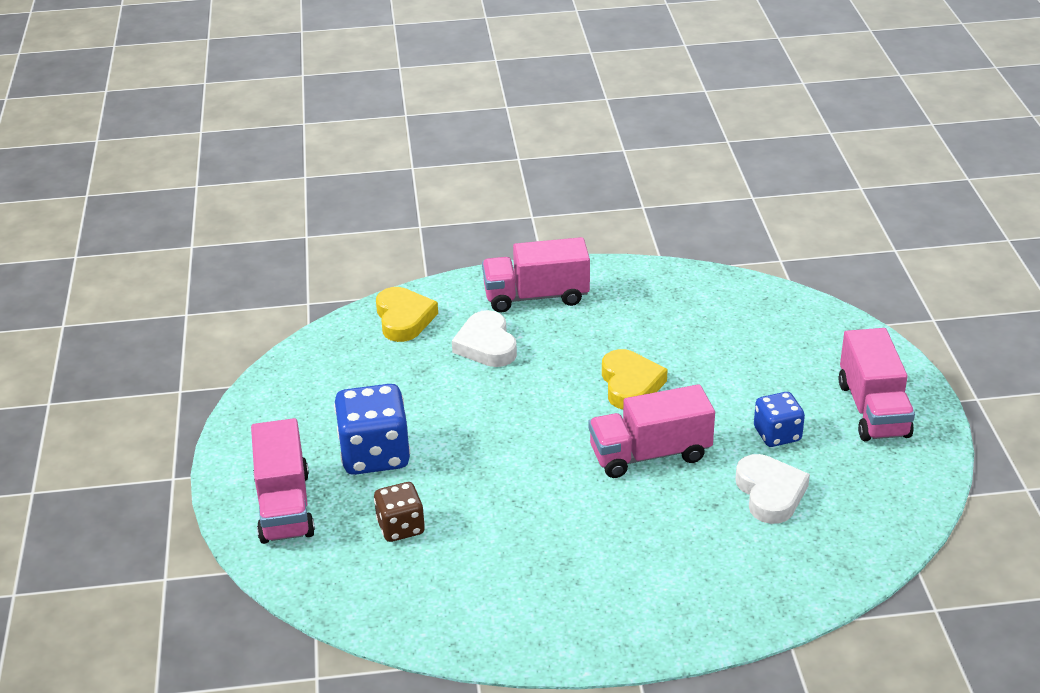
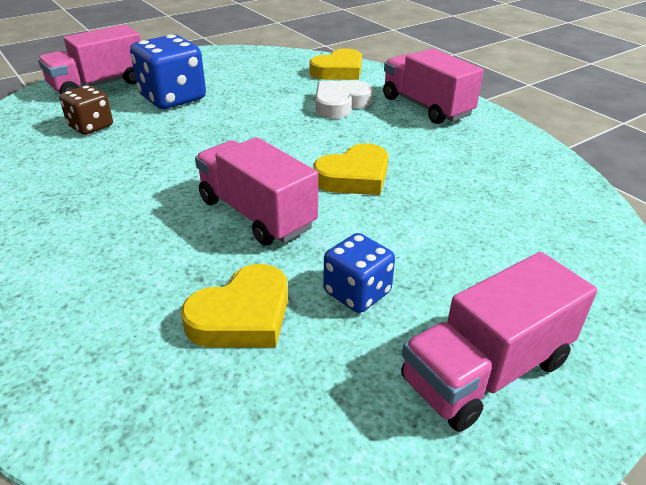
camera: 60 degrees right, 0 degrees up
(770, 493) = (242, 316): white heart -> yellow heart

